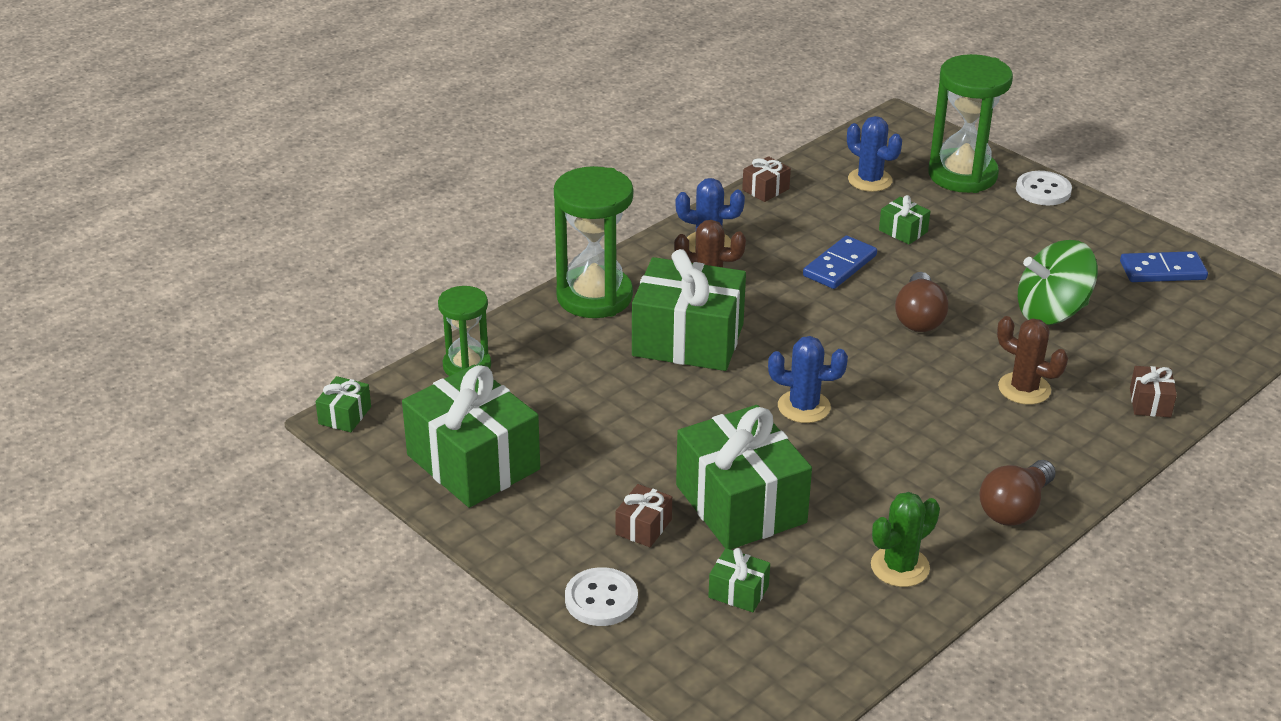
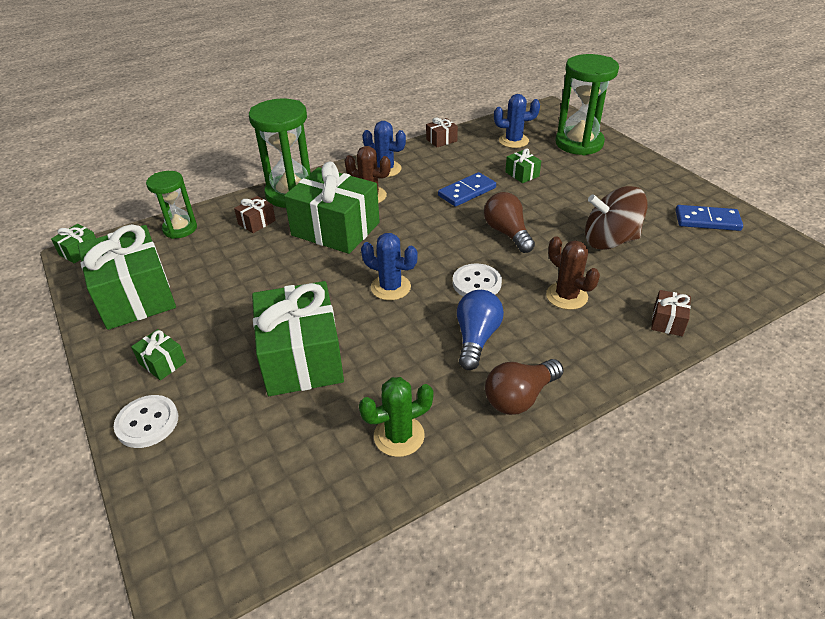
camera: 15 degrees right, 5 degrees up
(643, 527) = (218, 365): brown gift -> brown gift (257, 222)
(738, 592) = (256, 435): green gift -> green gift (162, 363)
(870, 180) = (513, 141): blue cactus -> blue cactus turned 60 degrees counterclockwise
(919, 318) = (507, 233): brown light bulb -> brown light bulb turned 135 degrees clockwise
(938, 452) = (476, 338): none -> blue light bulb
(1043, 190) = (633, 158): white button -> white button (476, 283)
(1051, 312) = (610, 240): green spinning top -> brown spinning top

